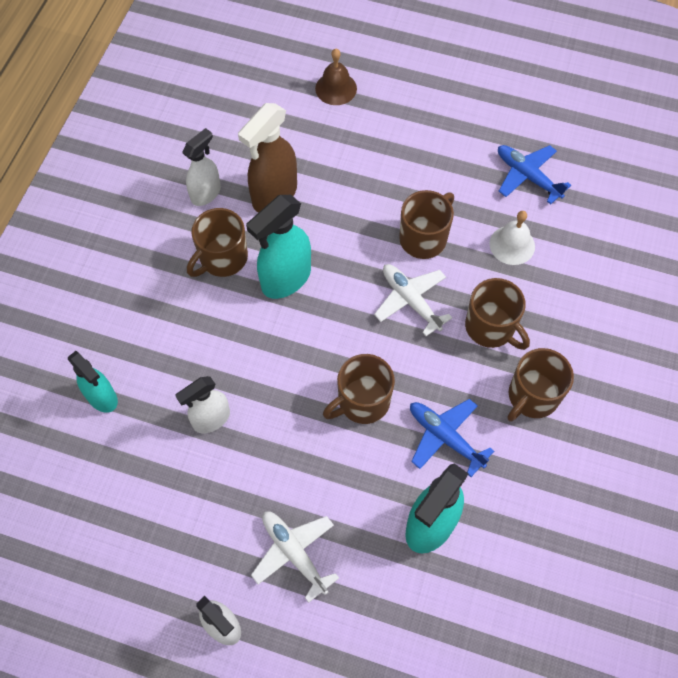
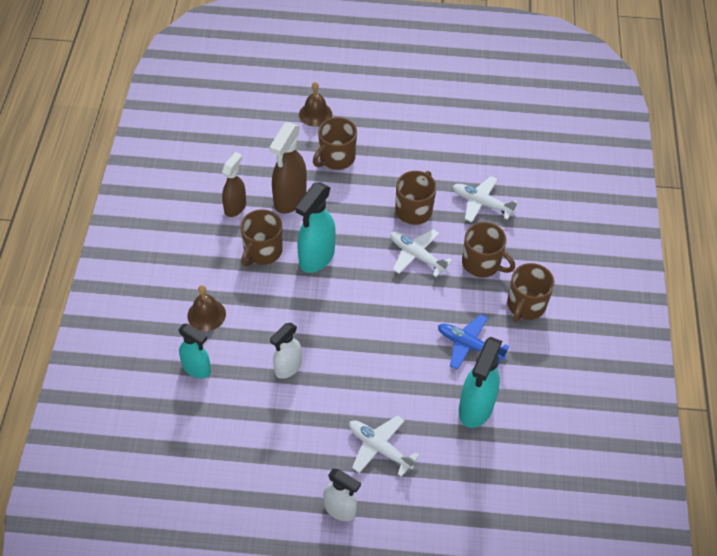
camera: 15 degrees left, 10 degrees down
(133, 328) = (206, 314): none -> brown bell
(206, 193) = (235, 207): white spray bottle -> brown spray bottle
(362, 401) = (400, 333): brown mug -> brown mug (336, 158)
(512, 245) = (481, 203): white bell -> white plane
(527, 176) = (480, 153): blue plane -> none

